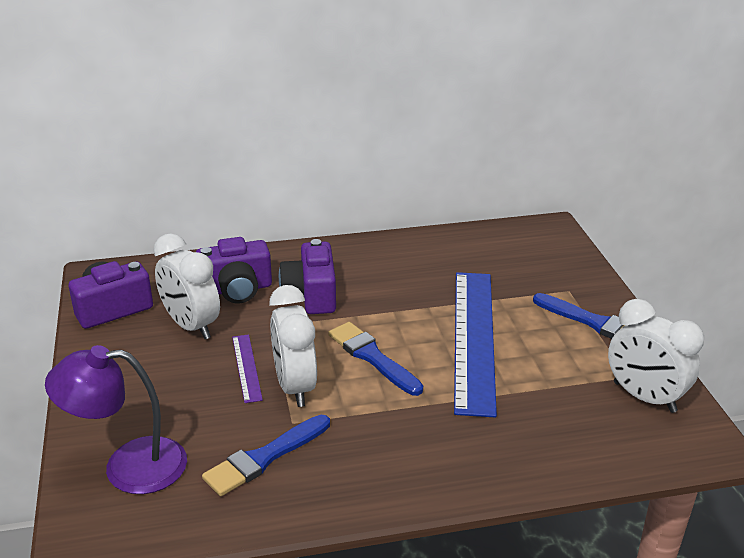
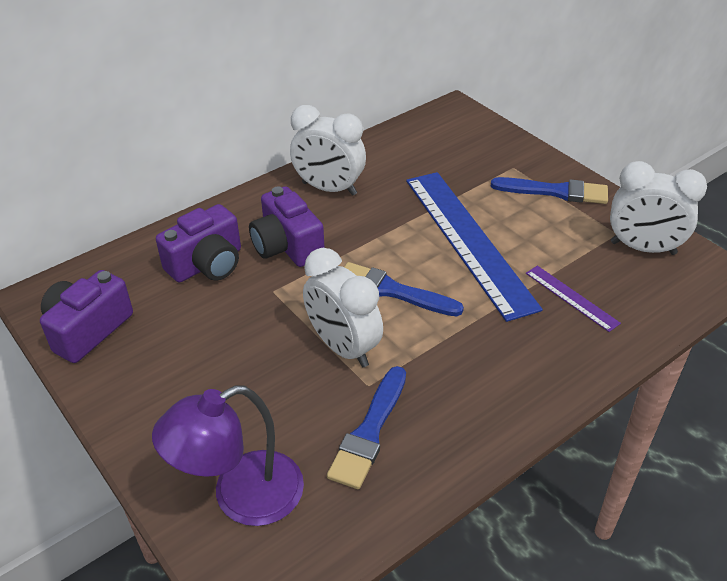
camera: 25 degrees left, 10 degrees up
(191, 326) = (190, 320): white clock -> white clock (329, 189)
(246, 367) = (281, 344): purple ruler -> purple ruler (571, 298)

